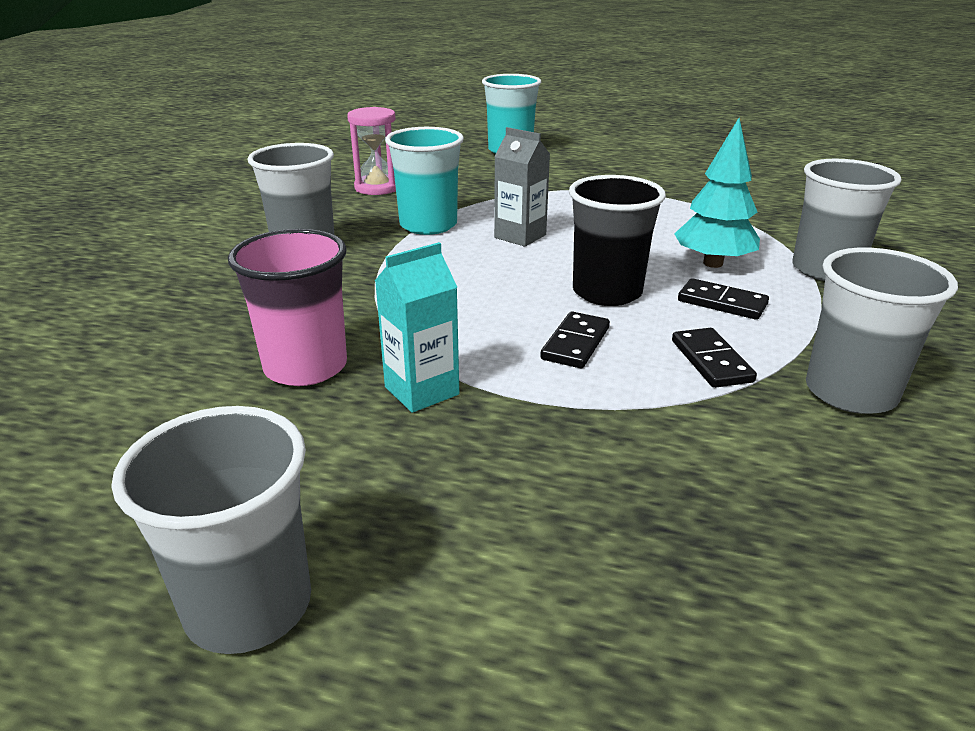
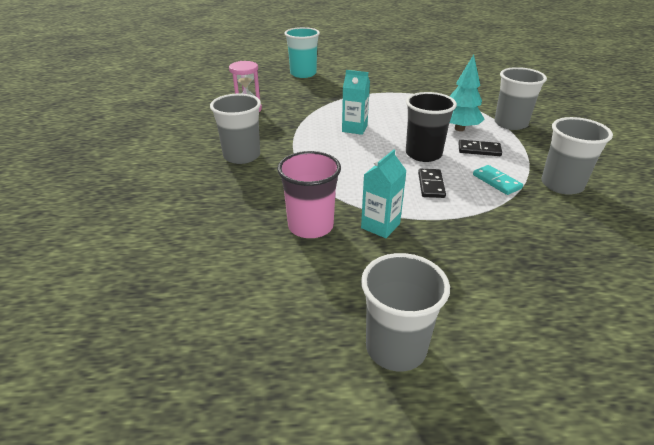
camera: 20 degrees left, 5 degrees up
(428, 225) = (299, 130): turquoise cup -> none
(520, 236) = (354, 128): grey carton -> turquoise carton
(711, 361) = (496, 182): black domino -> turquoise domino

